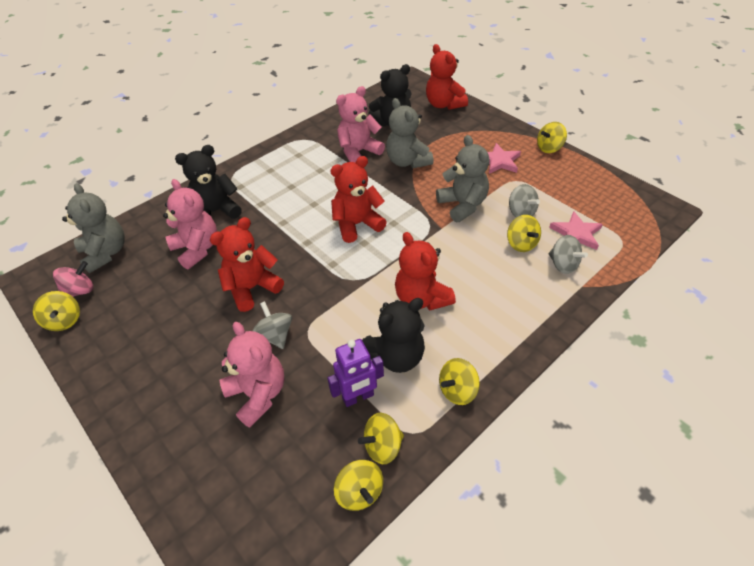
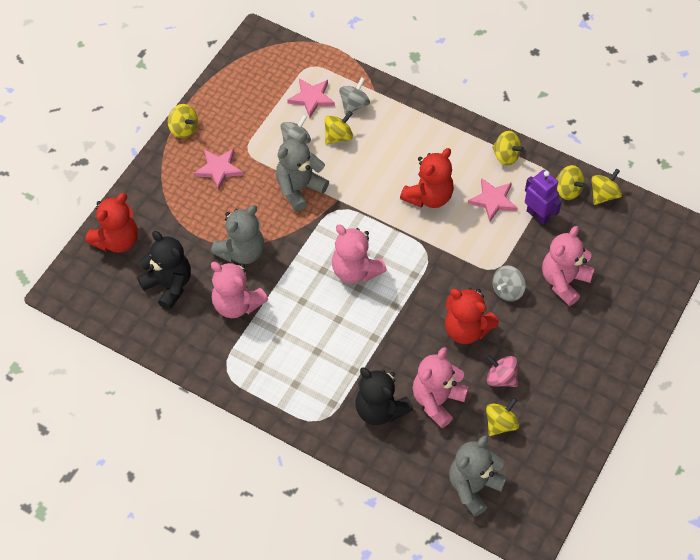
camera: 110 degrees left, 10 degrees up
(64, 320) = (562, 471): yellow spinning top -> yellow spinning top (500, 423)
(80, 291) = (526, 479): pink spinning top -> pink spinning top (501, 378)
(357, 224) = (355, 270): red teddy bear -> pink teddy bear
(396, 356) = (493, 200): black teddy bear -> pink star

